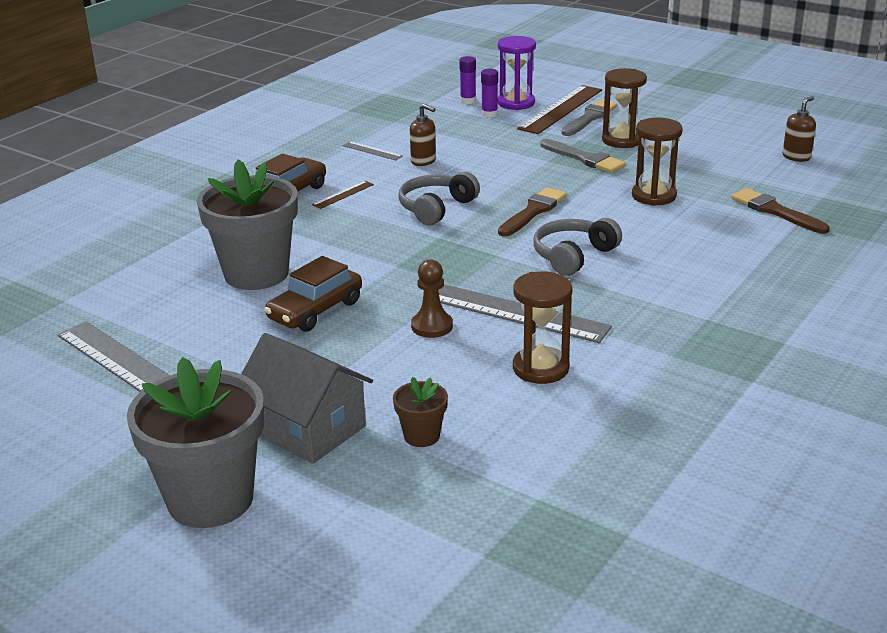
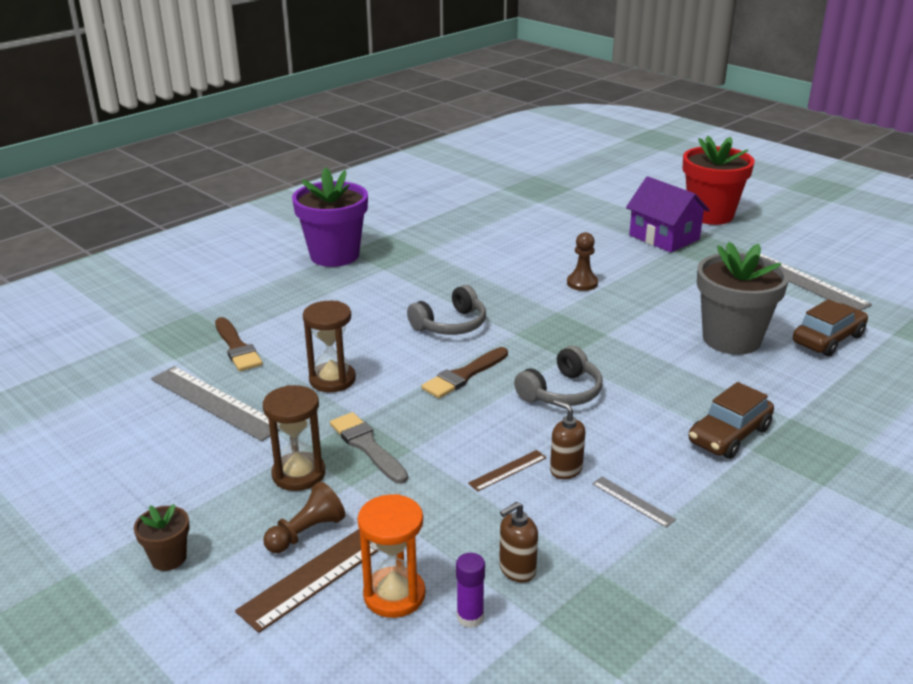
camera: 170 degrees left, 0 degrees up
(210, 499) = (710, 215): grey flower pot -> red flower pot
(307, 428) = (664, 237): grey house -> purple house
(315, 311) = (672, 303): brown car -> brown car (828, 339)
(343, 194) = (664, 425): brown ruler -> brown ruler (508, 470)
(421, 436) = (596, 228): brown flower pot -> brown flower pot (168, 558)
(489, 114) = (448, 568): purple glue stick -> none
(516, 103) = (394, 595): purple hourglass -> orange hourglass
(518, 313) = (516, 285): grey ruler -> grey ruler (215, 402)
(540, 368) = (514, 252): brown hourglass -> none
(589, 118) = (306, 532): grey brush -> brown pawn
(794, 331) = (334, 255): none -> purple flower pot
(796, 157) = (130, 414): brown soap dispenser -> brown soap dispenser (517, 570)

